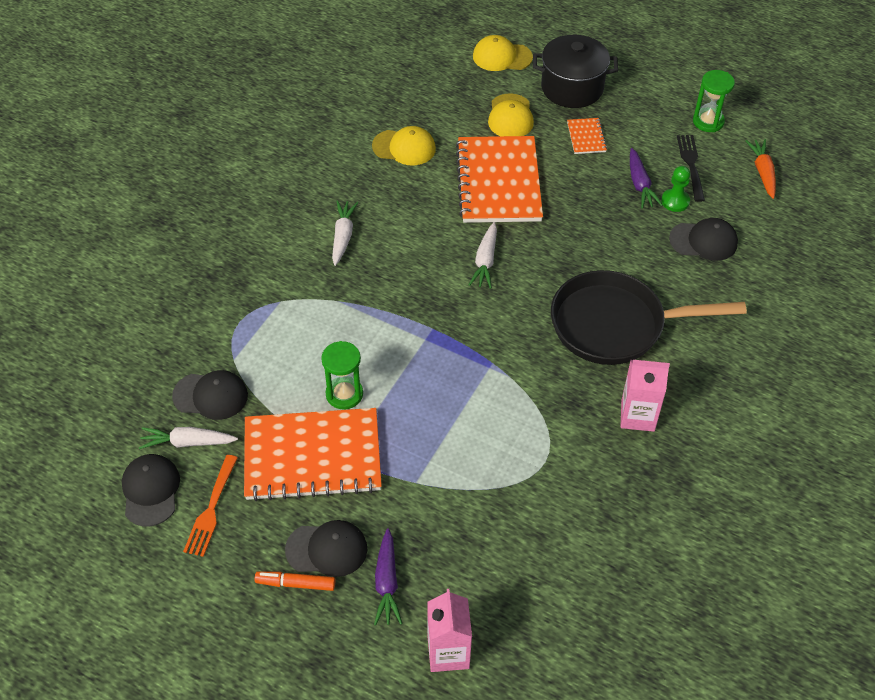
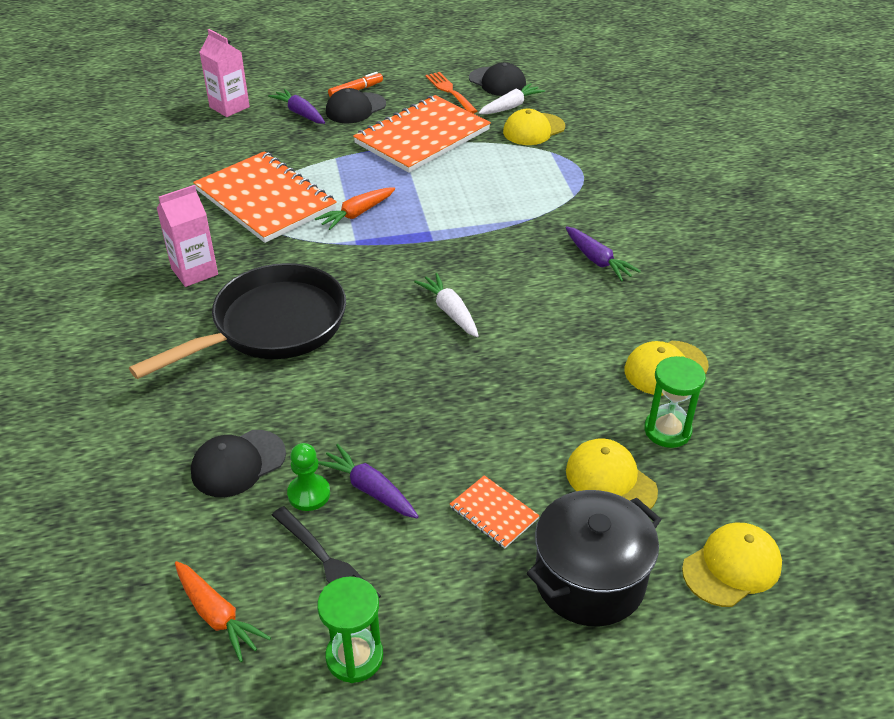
camera: 140 degrees right, 10 degrees down
(210, 396) = (533, 129): black cap -> yellow cap
(343, 236) = (597, 260): white carrot -> purple carrot
(344, 394) = (445, 172): green hourglass -> green hourglass (667, 430)
(462, 395) = (357, 214): none -> orange carrot
(499, 182) = (527, 392): orange notebook -> orange notebook (265, 200)

